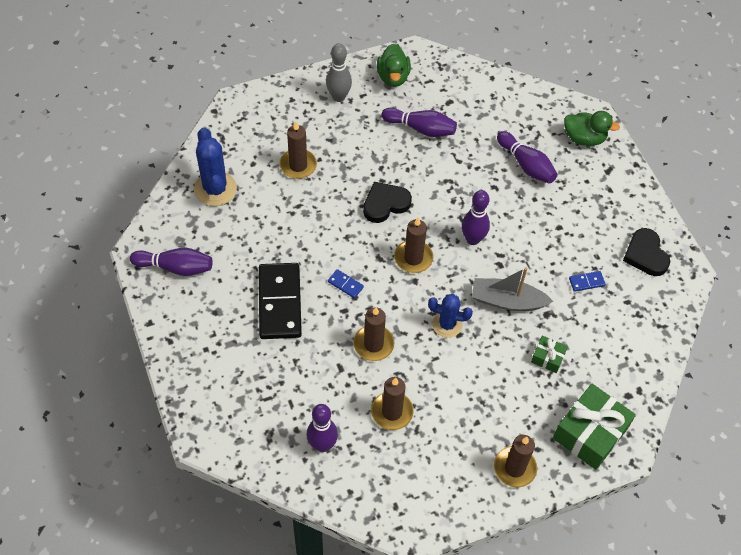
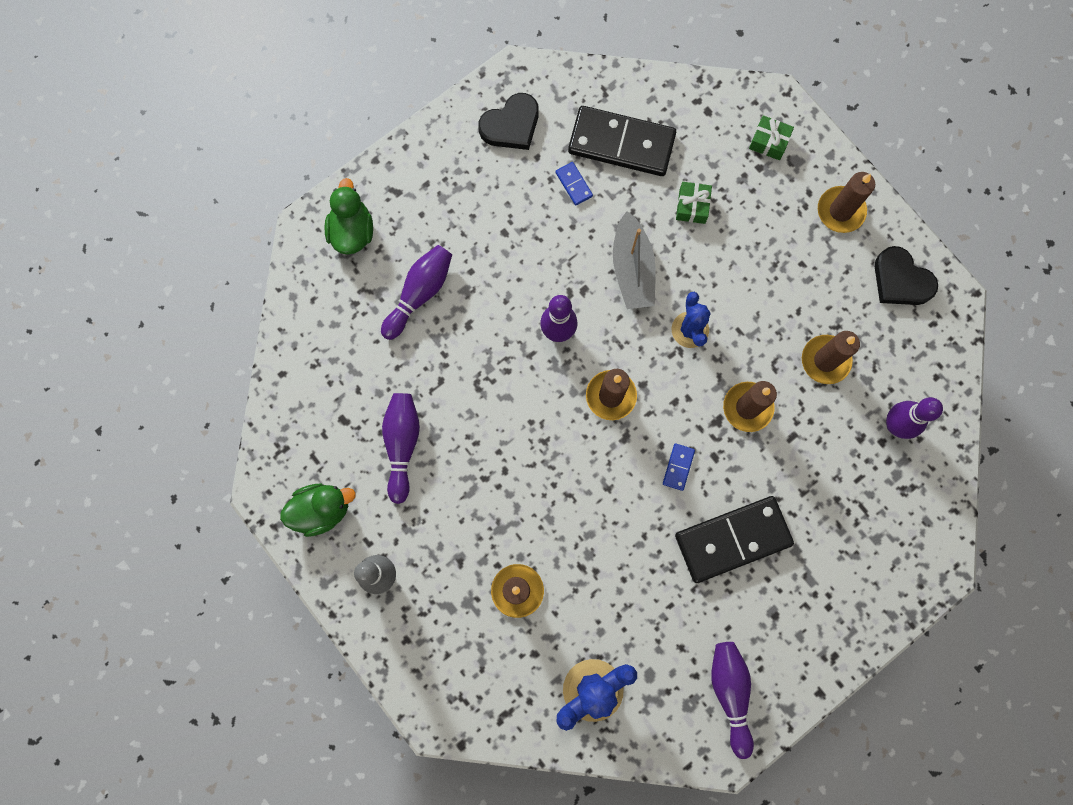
camera: 105 degrees left, 20 degrees up
(385, 204) = (541, 455): black heart -> black heart (900, 280)
(590, 433) = (769, 142): green gift -> green gift, size x0.49
(613, 324) = (621, 144): none -> black domino

